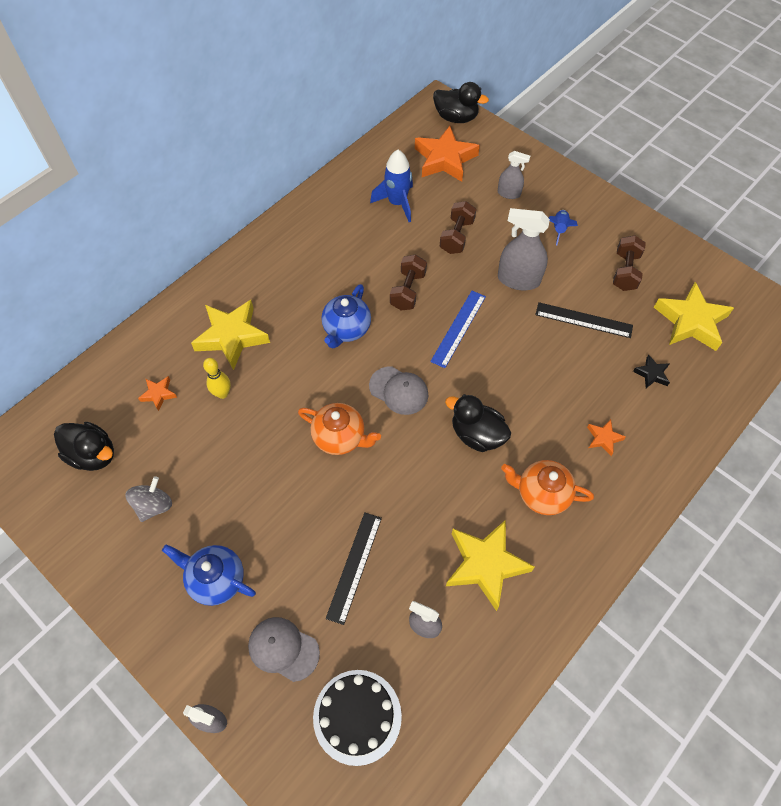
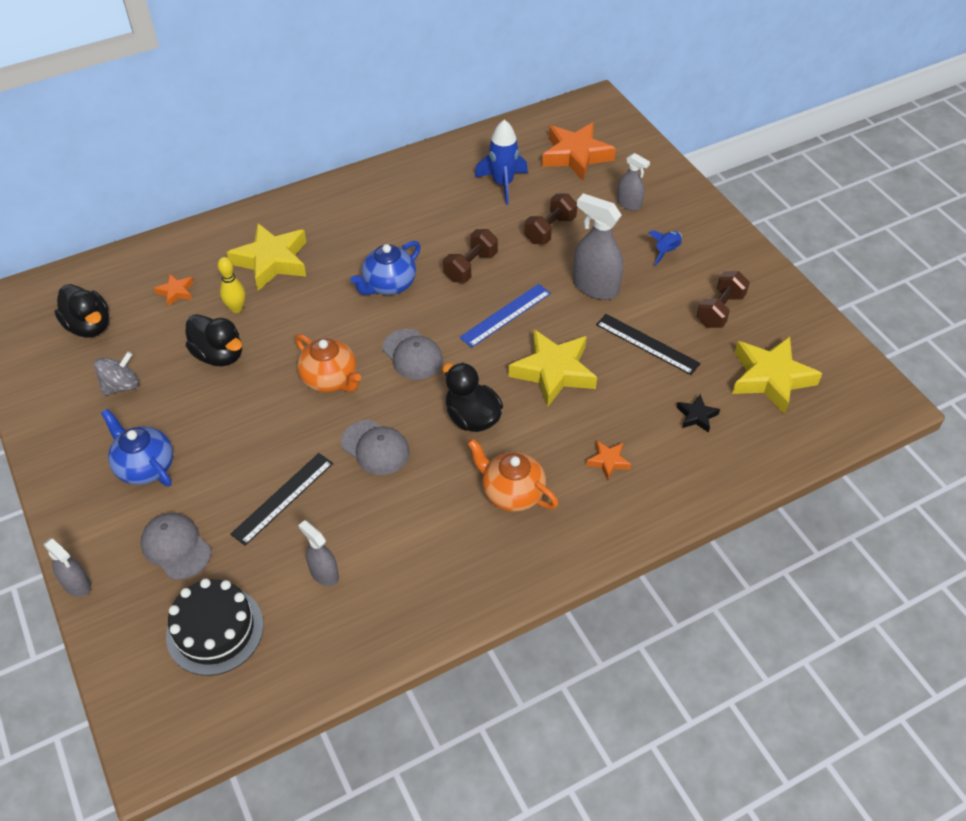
camera: 20 degrees right, 10 degrees down
(410, 490) = (375, 448): none -> grey cap
(456, 117) = (609, 120): black duck -> black duck (219, 355)
(485, 565) = (416, 539): yellow star -> yellow star (554, 372)

